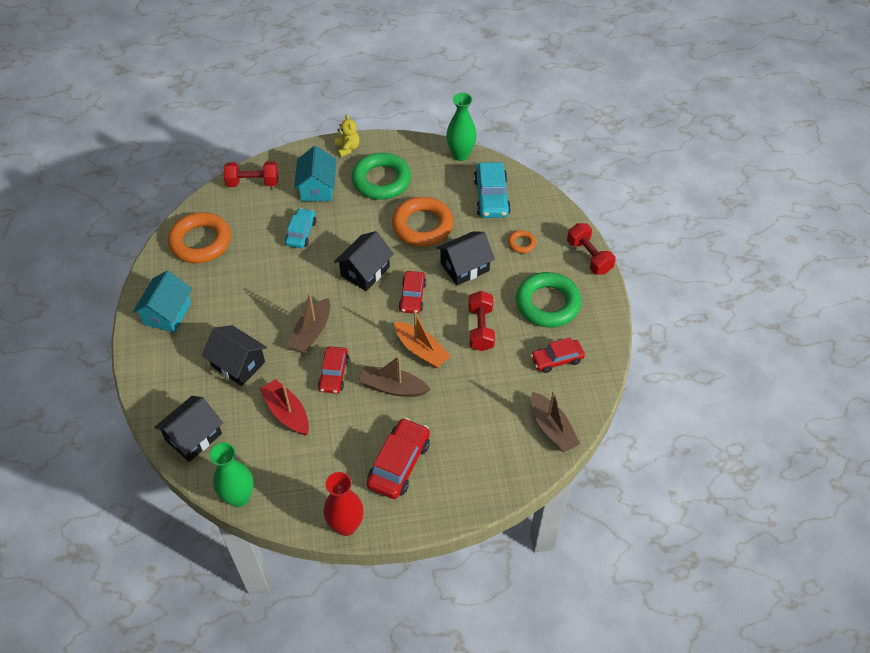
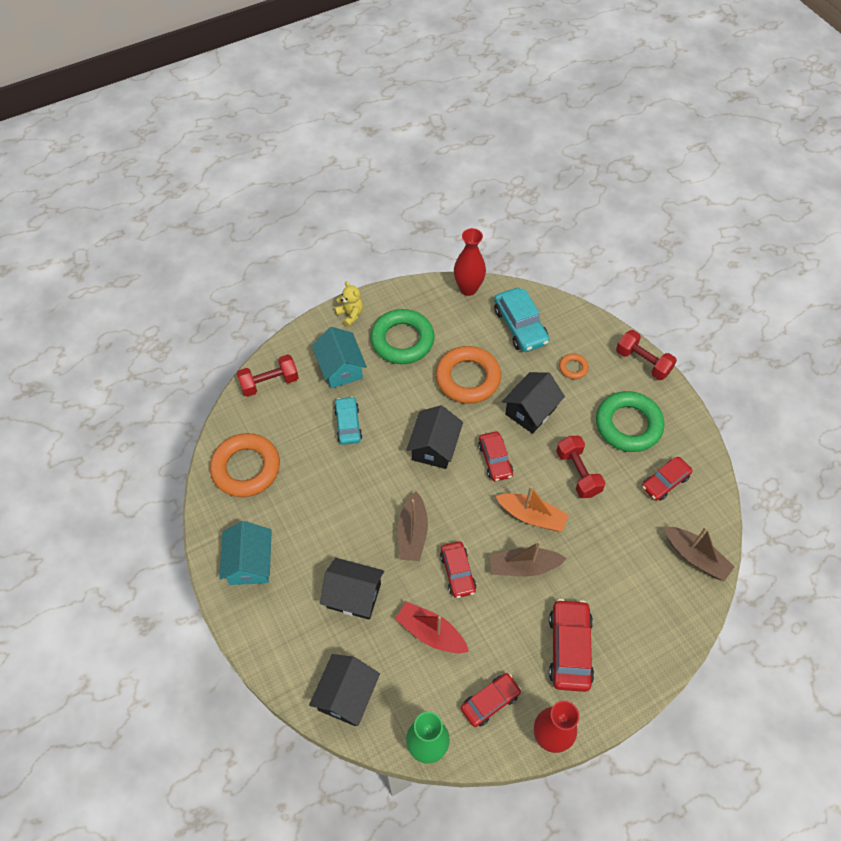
camera: 20 degrees left, 5 degrees up
(309, 481) = (490, 701): none -> red car
(460, 155) = (468, 288): green vase -> red vase

